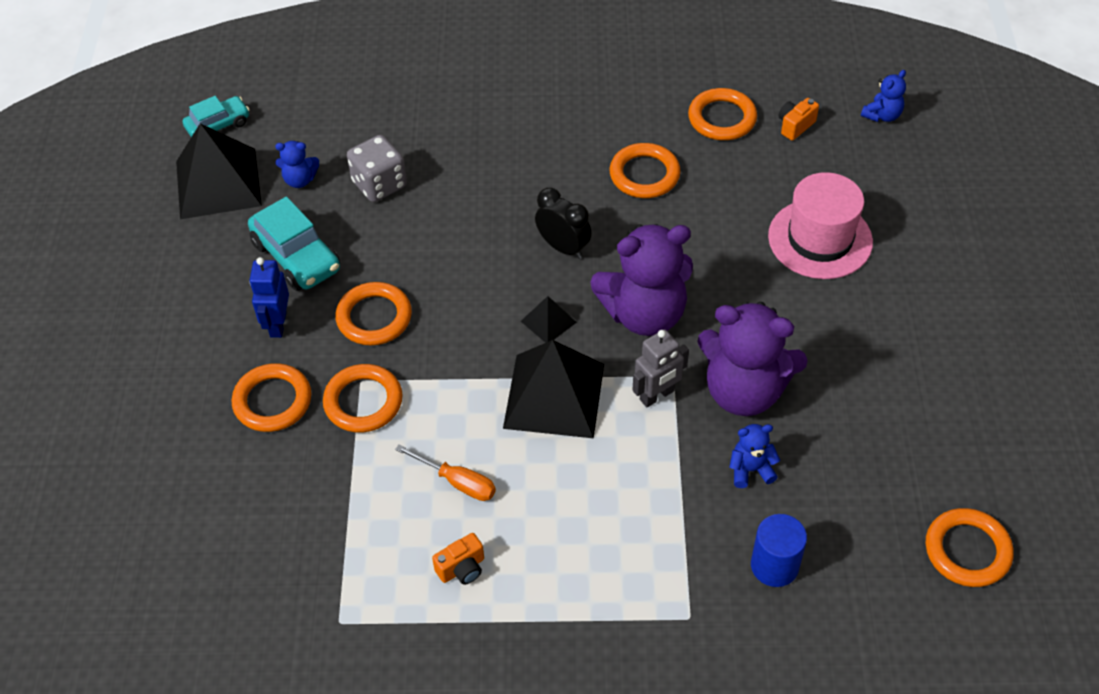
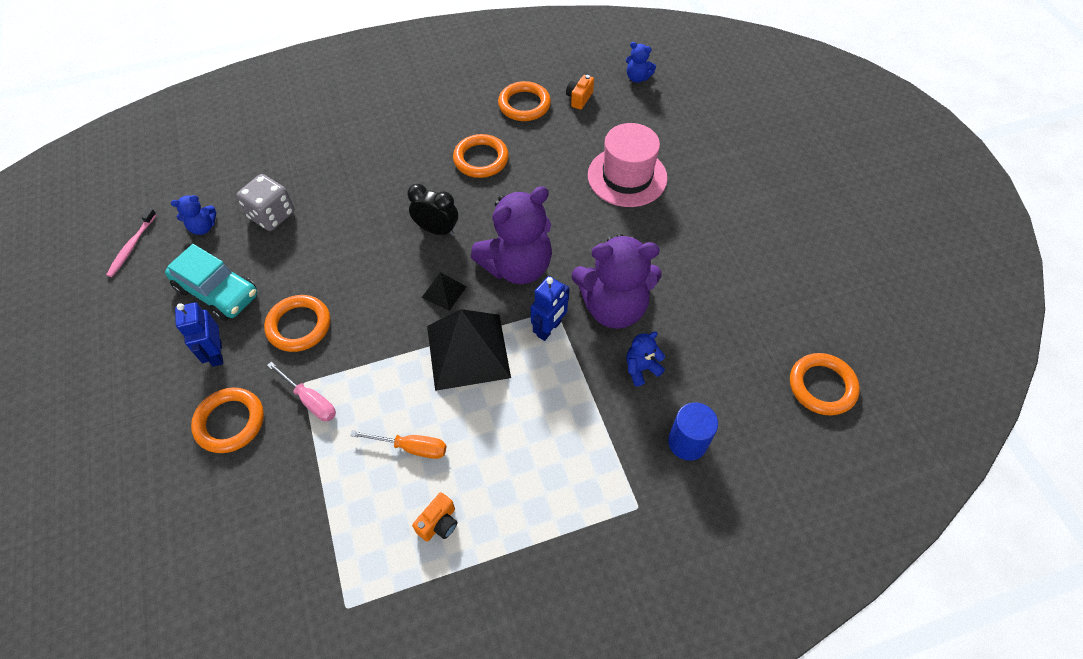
camera: 20 degrees left, 5 degrees up
(218, 125) = (120, 199): turquoise car -> none
(218, 183) = (132, 246): black pyramid -> pink toothbrush
(363, 402) = (310, 400): orange ring -> pink screwdriver
(657, 395) = (549, 329): grey robot -> blue robot
(882, 115) = (637, 78): blue teddy bear -> blue teddy bear turned 90 degrees clockwise

